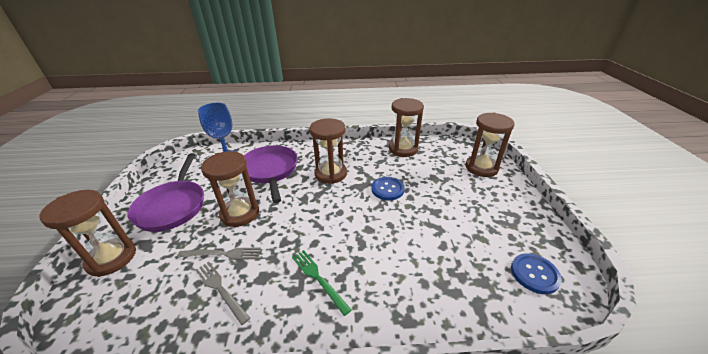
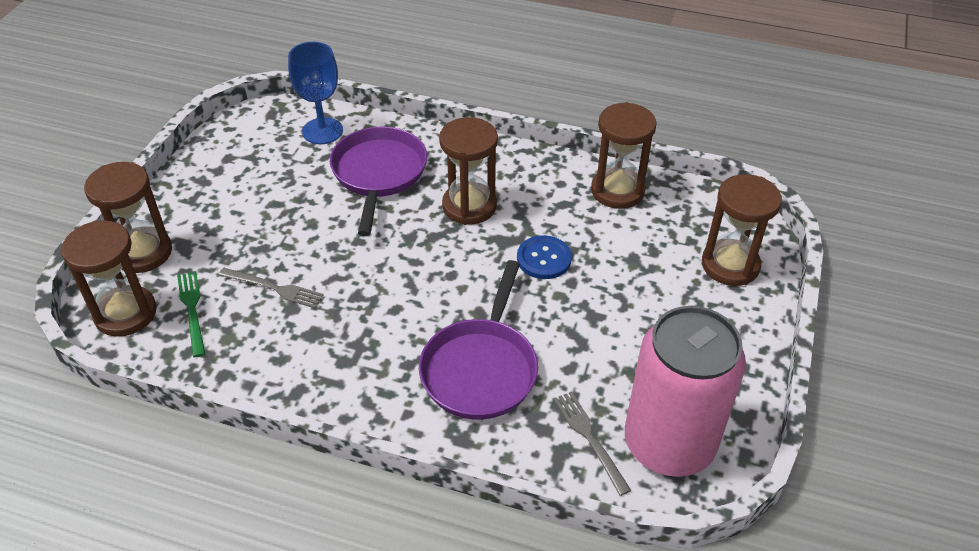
camera: 20 degrees right, 10 degrees up
(173, 206) = (226, 197): purple pan -> purple pan (481, 368)
(220, 289) = (260, 332): grey fork -> grey fork (590, 438)
(240, 213) = (312, 236): brown hourglass -> brown hourglass (125, 313)
(318, 278) = (380, 357): green fork -> green fork (192, 310)
(534, 274) = (669, 444): blue button -> pink can

